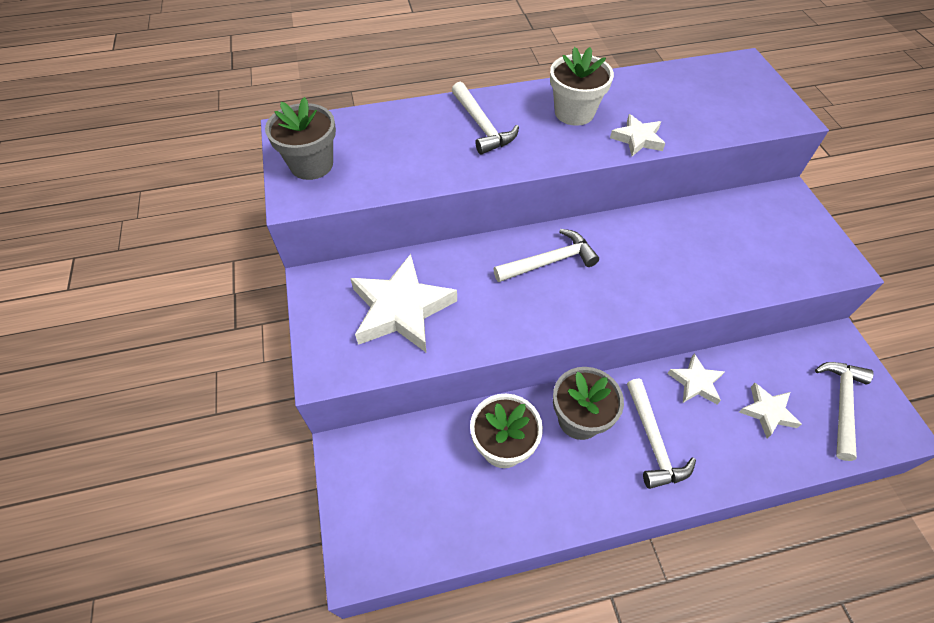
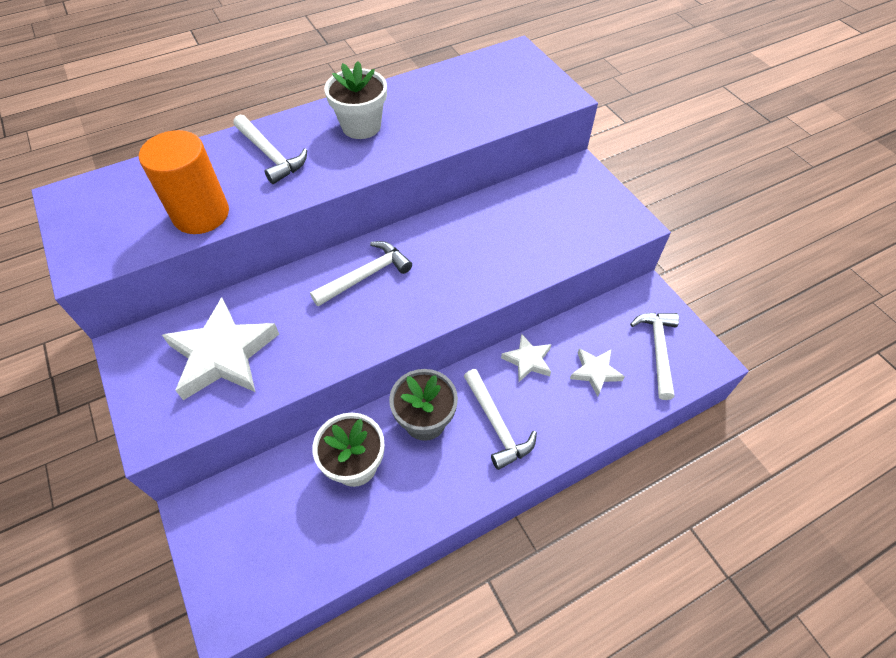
camera: 15 degrees left, 0 degrees up
(311, 165) = (95, 227): grey flower pot -> none
(409, 171) = (201, 214): none -> orange cylinder
(637, 139) = (425, 141): white star -> none

